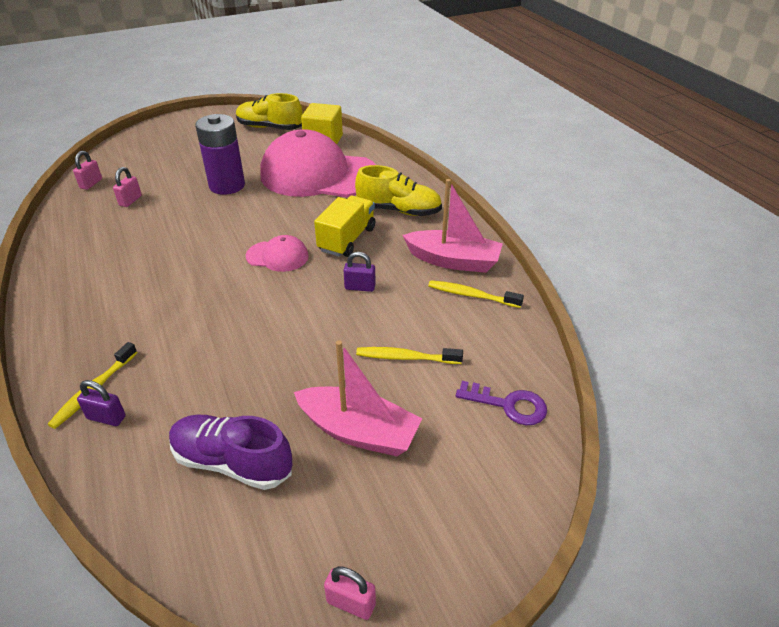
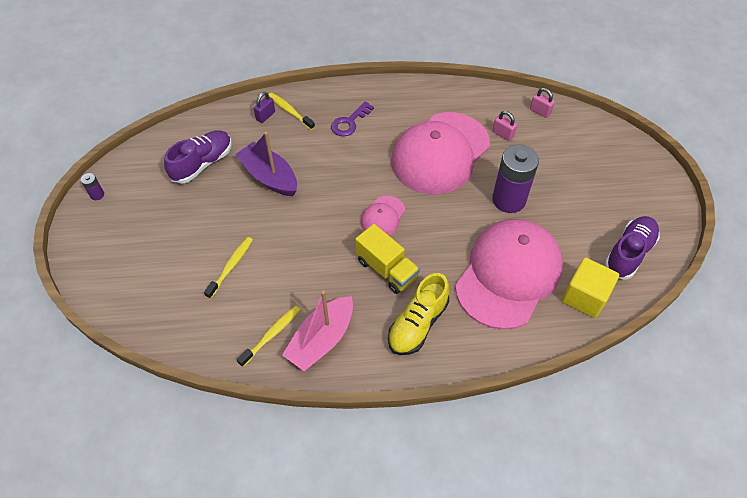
camera: 110 degrees right, 15 degrees up
(167, 235) = (440, 153): none -> pink cap
(241, 370) = (269, 177): none -> purple boat
(270, 128) = (629, 253): yellow shoe -> purple shoe
(351, 603) = (97, 195): pink padlock -> purple battery
(358, 431) = (187, 223): pink boat -> none
(360, 287) = (319, 261): purple padlock -> none
(509, 405) = (157, 310): purple key -> purple key (349, 122)

